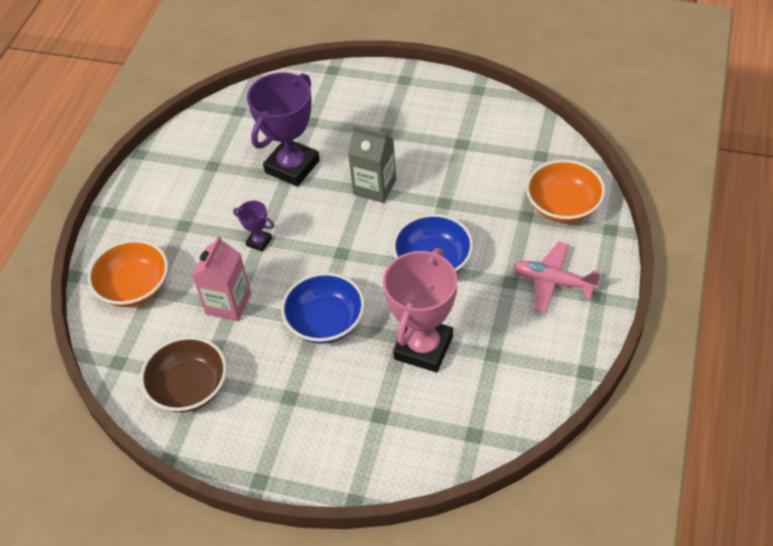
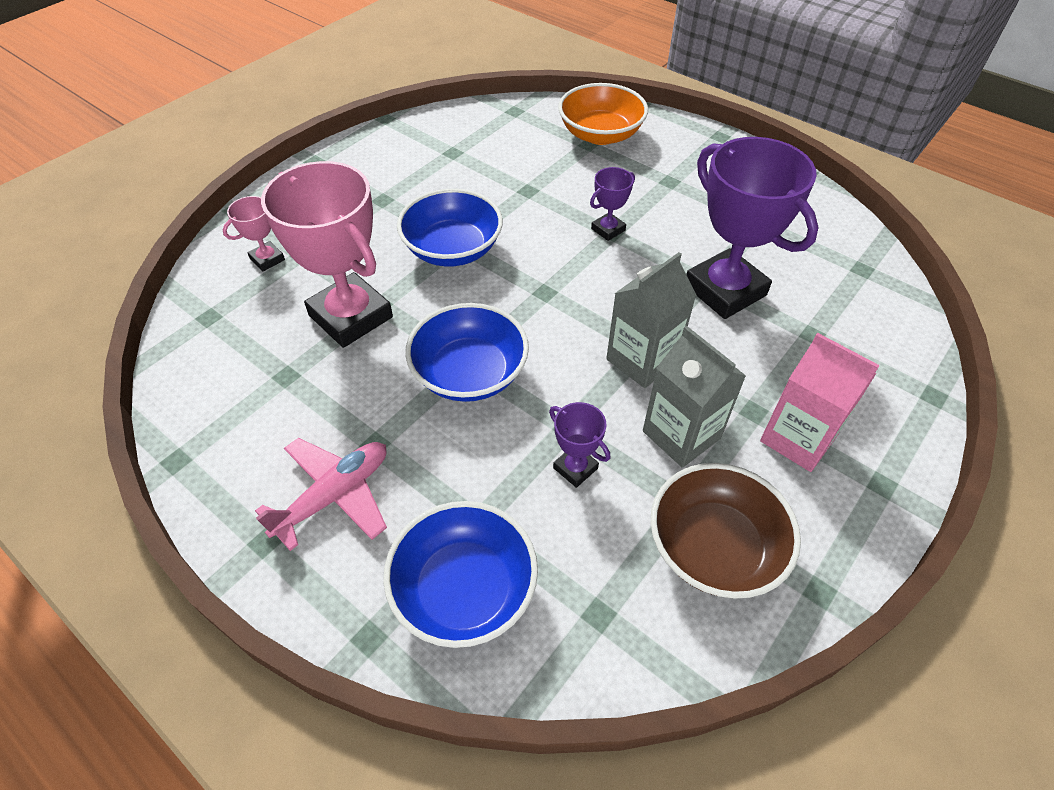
camera: 110 degrees right, 0 degrees up
(189, 388) = (450, 143): brown bowl -> brown bowl (714, 548)
(228, 303) = (533, 187): pink carton -> pink carton (798, 439)
(398, 435) = (267, 259): none -> pink trophy
(419, 156) = (681, 435): none -> grey carton
(468, 190) = (575, 468): none -> purple trophy
(563, 206) = (464, 589): orange bowl -> blue bowl

